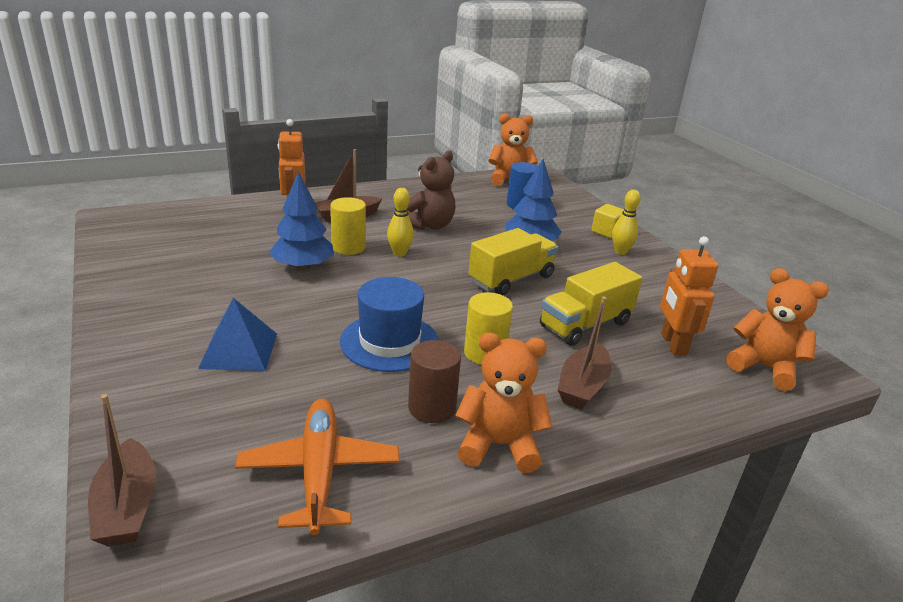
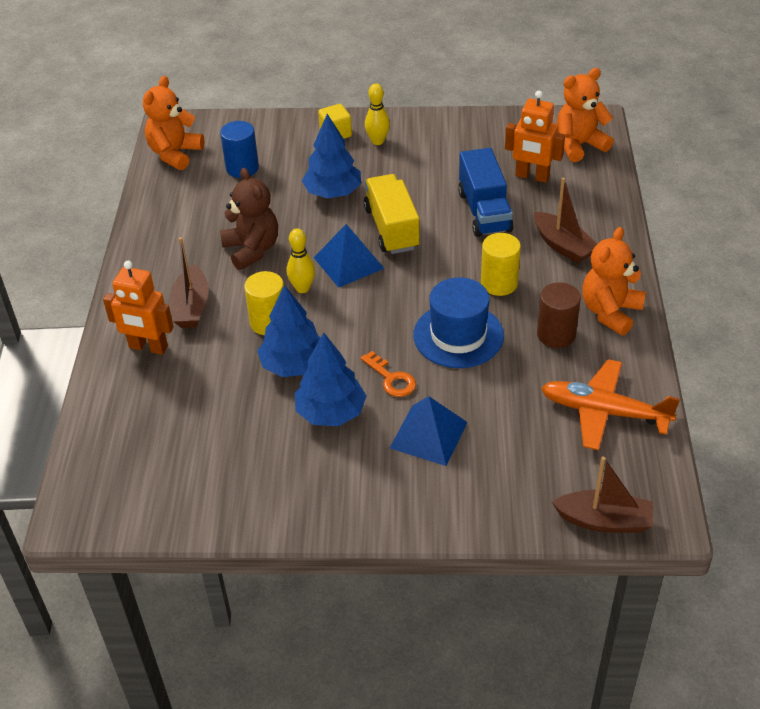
camera: 60 degrees left, 15 degrees up
(251, 294) = (331, 412): none -> blue tree
(308, 316) = (391, 379): none -> orange key
(447, 267) = (348, 263): none -> blue pyramid
(585, 324) = (484, 211): yellow truck -> blue truck

